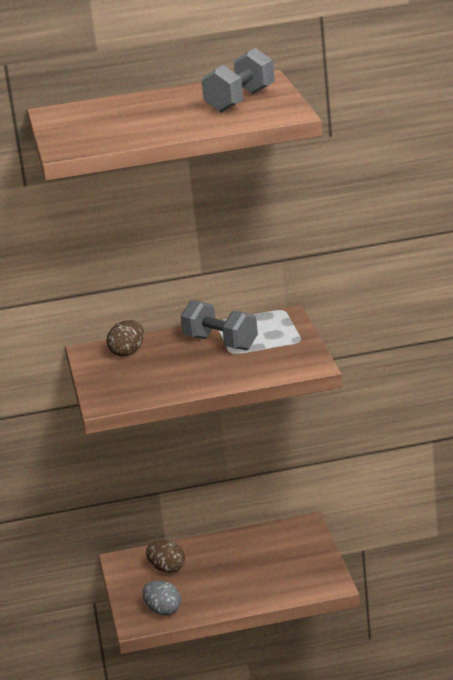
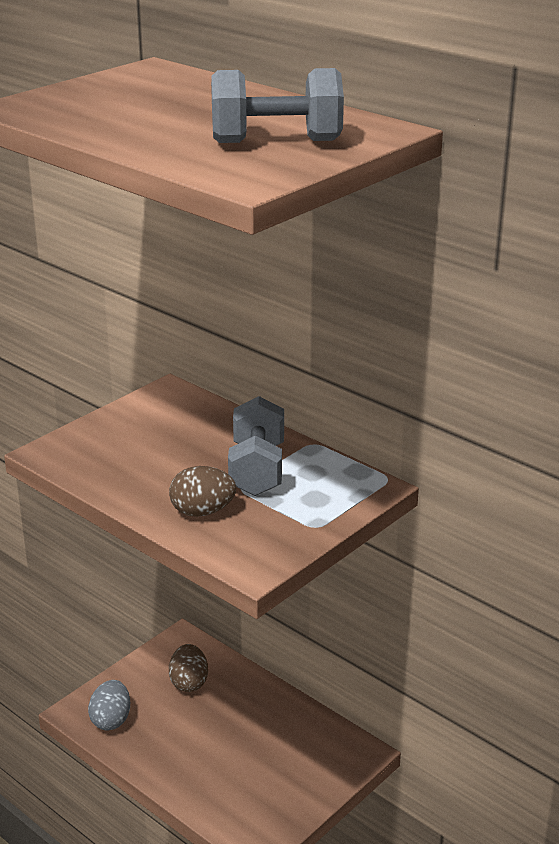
camera: 50 degrees right, 5 degrees up
(128, 353) = (181, 417): brown egg -> brown egg (202, 511)

